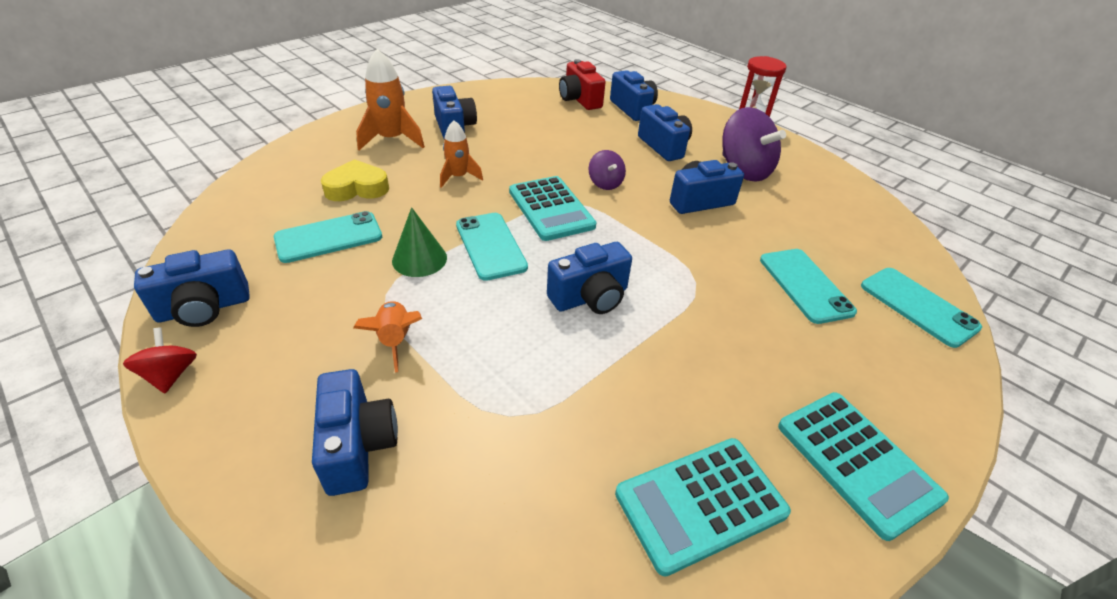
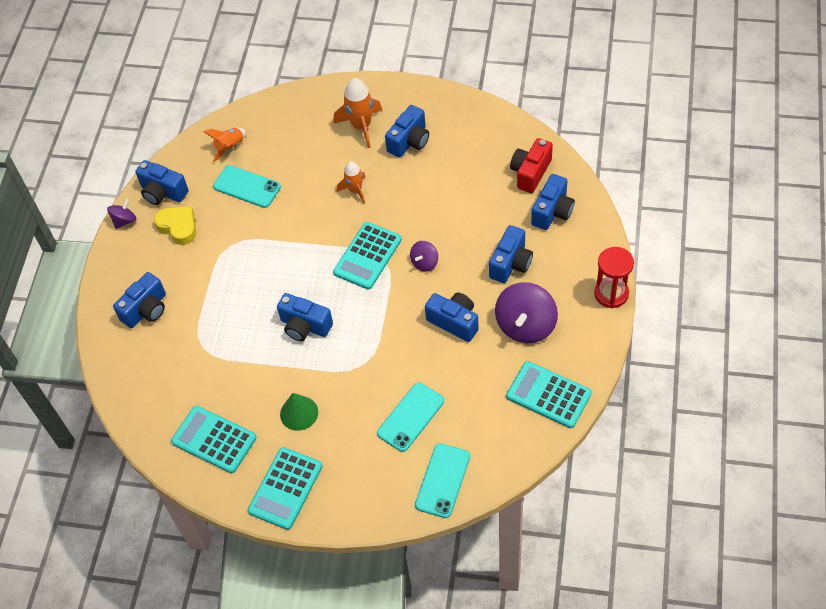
camera: 60 degrees right, 15 degrees up
(171, 375) = (124, 220): red spinning top -> purple spinning top
(357, 188) = (297, 158): yellow heart -> yellow heart (178, 227)
(395, 340) = (206, 274): orange rocket -> orange rocket (230, 147)
(419, 259) = (266, 236): green cone -> green cone (299, 413)
(490, 246) = (306, 255): turquoise phone -> none
(839, 195) = (548, 395): none -> turquoise calculator

